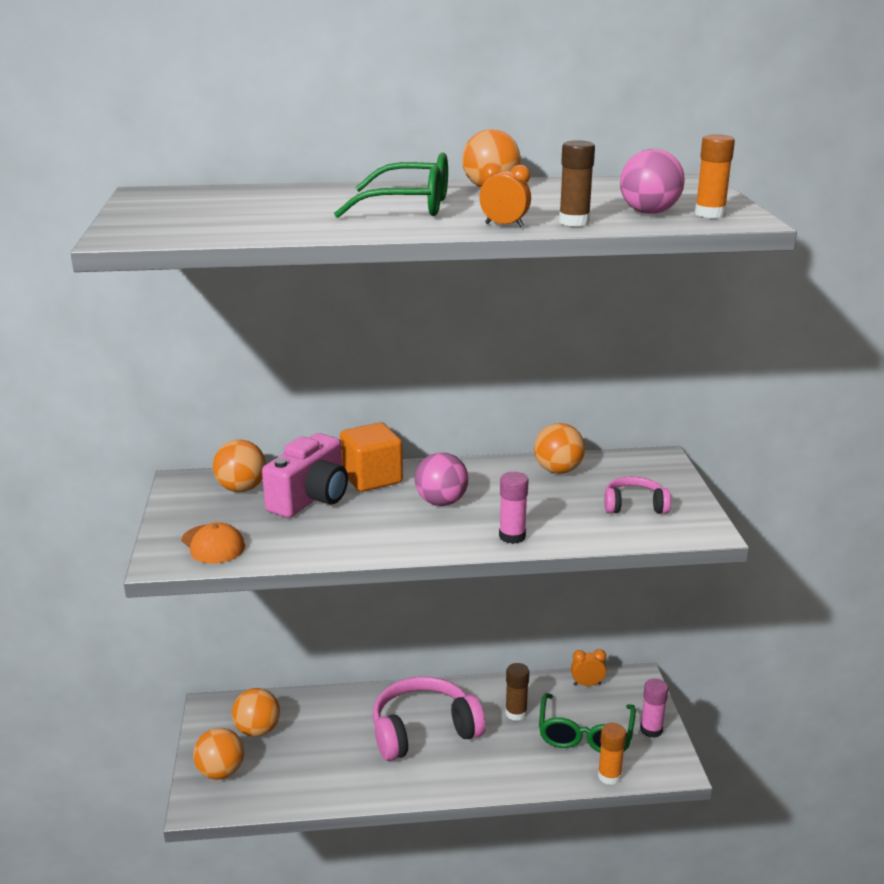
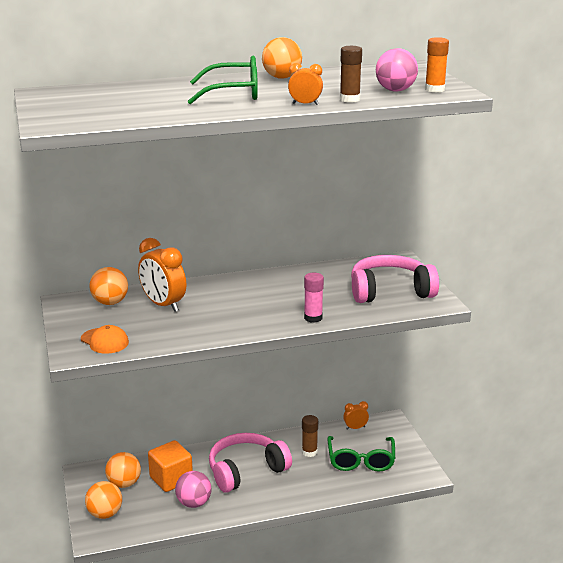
camera: 10 degrees left, 0 degrees up
(311, 498) = (163, 305): pink camera -> orange clock
(372, 478) = (202, 288): orange cube -> orange cube (171, 479)
(441, 502) = (257, 300): pink ball -> pink ball (194, 503)
(558, 470) = (332, 273): orange ball -> none
(609, 776) = (383, 485): orange glue stick -> none
(634, 506) = (390, 291): pink headphones -> pink headphones, size x1.89
(651, 730) = (405, 452): pink glue stick -> none

